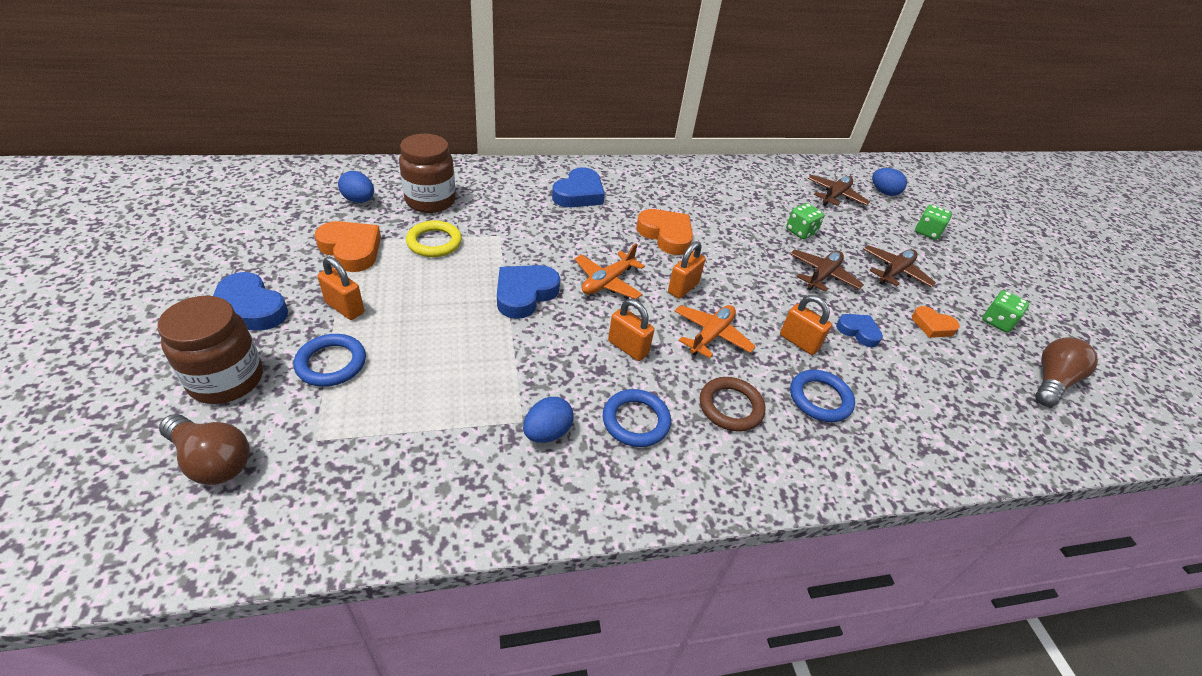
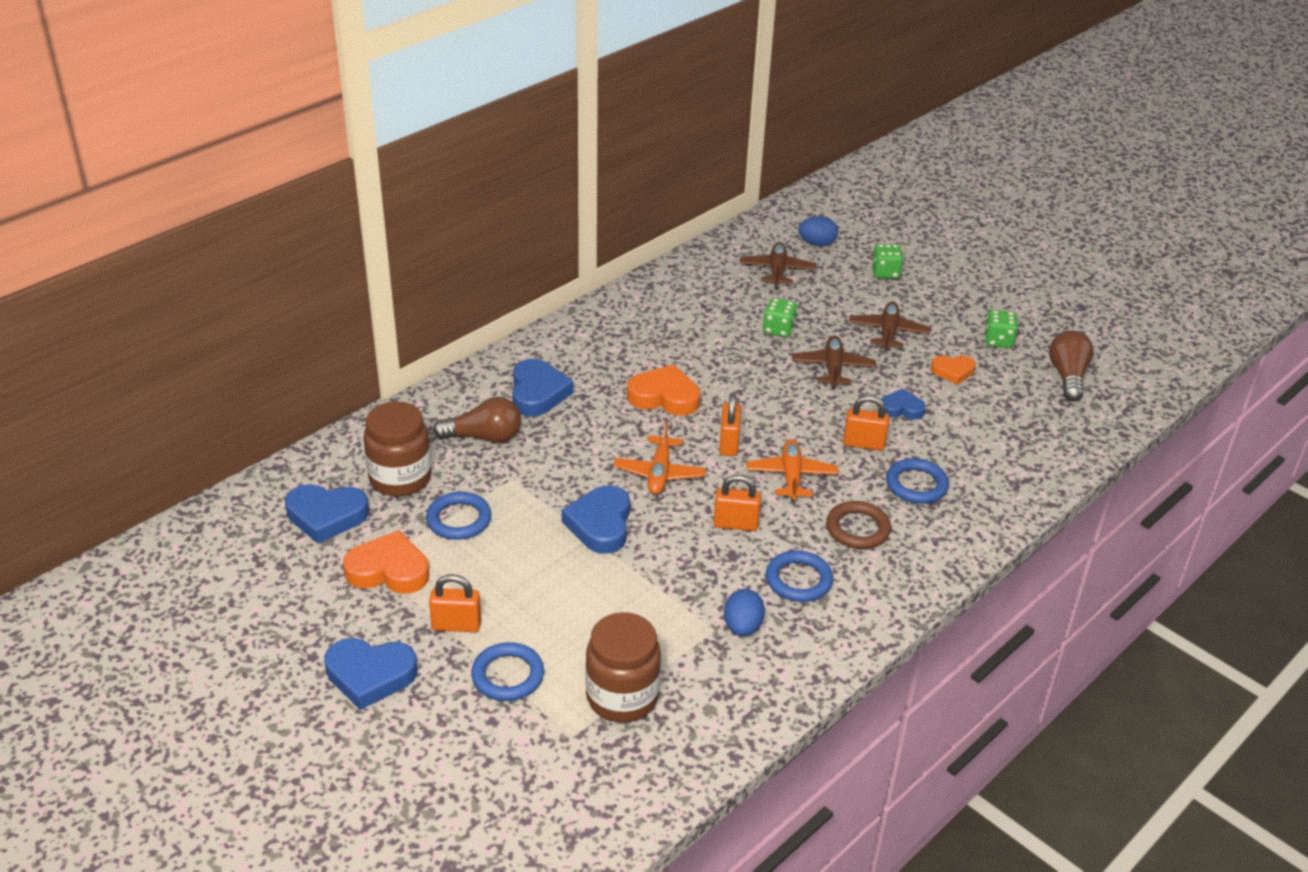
camera: 30 degrees left, 5 degrees down
(212, 460) = (511, 796): brown light bulb -> brown light bulb (484, 437)
(226, 380) = (437, 739): brown jar -> brown jar (622, 697)
(359, 200) = (326, 516): blue egg -> blue heart
(434, 242) = (459, 519): yellow ring -> blue ring

